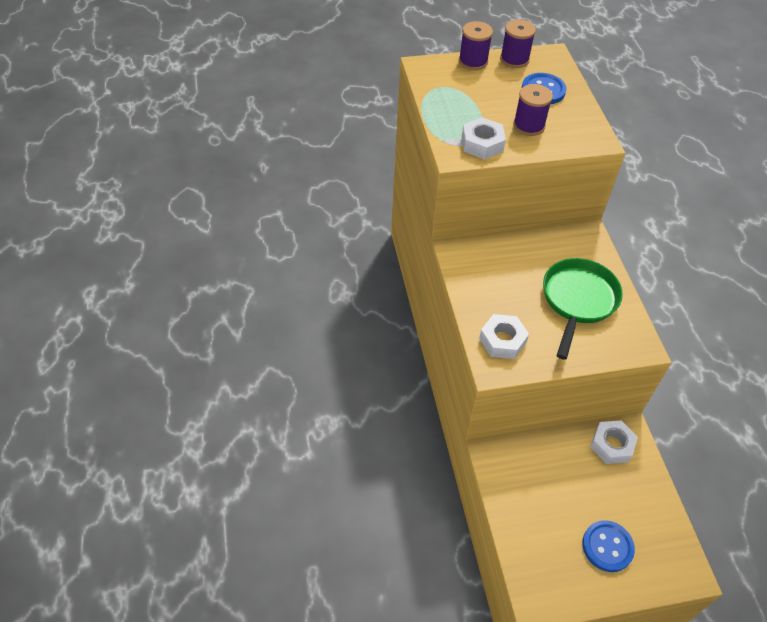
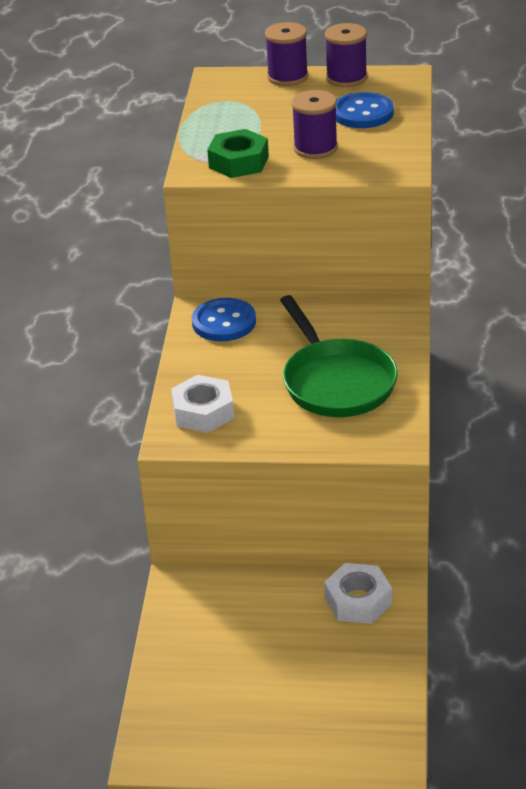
camera: 20 degrees right, 15 degrees down
(482, 144) = (238, 162): white nut -> green nut
(578, 300) = (336, 382): green pan -> green pan turned 120 degrees clockwise
(607, 547) = (284, 712): blue button -> blue button (224, 322)

